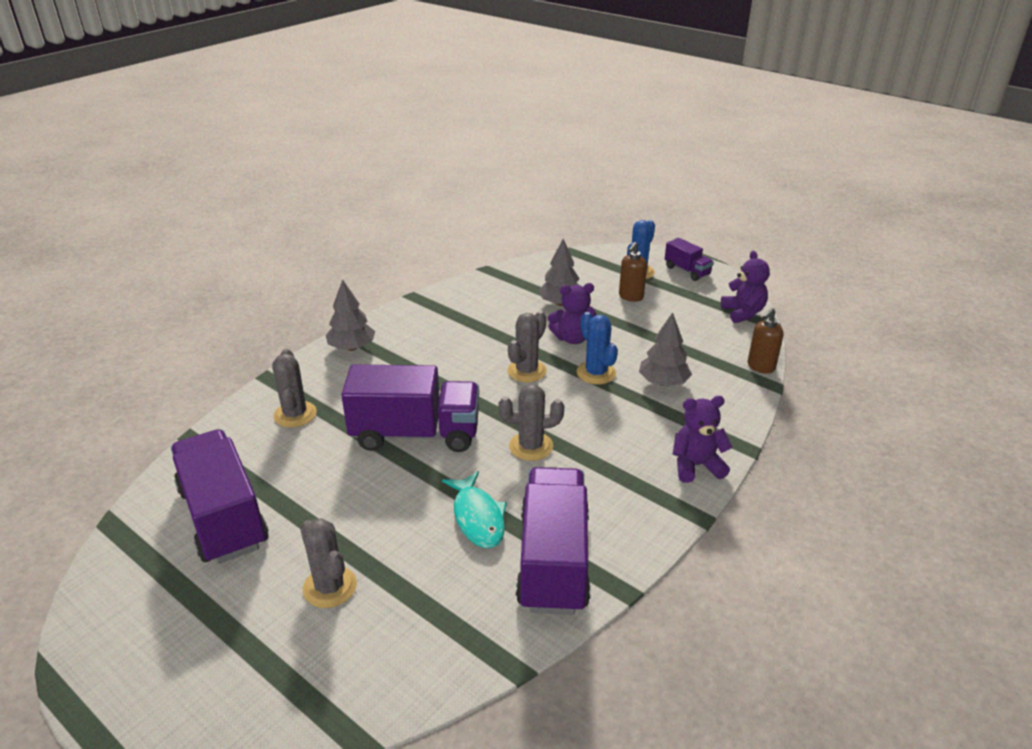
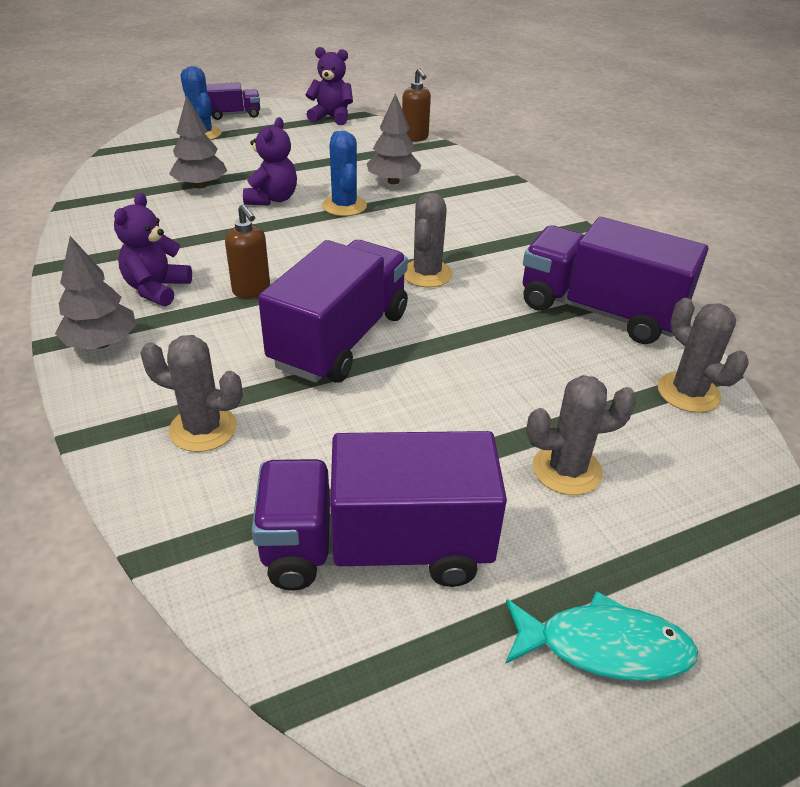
camera: 65 degrees left, 5 degrees up
(477, 517) = (513, 336): turquoise fish -> turquoise fish (604, 647)
(526, 371) = (299, 239): grey cactus -> grey cactus (688, 392)
(596, 373) = (344, 206): blue cactus -> blue cactus turned 75 degrees clockwise
(630, 297) = (240, 151): brown soap dispenser -> brown soap dispenser (252, 290)
(696, 466) = (519, 206): purple teddy bear -> purple teddy bear (157, 289)

